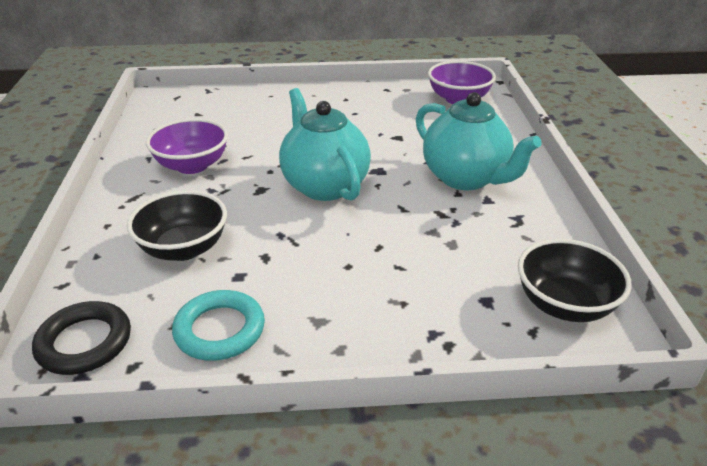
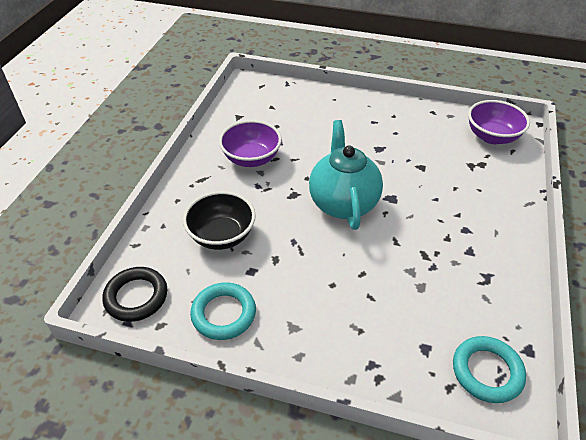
camera: 20 degrees right, 10 degrees up
(466, 178) = (461, 224): turquoise teapot -> none
(564, 305) = (487, 371): black bowl -> turquoise ring

